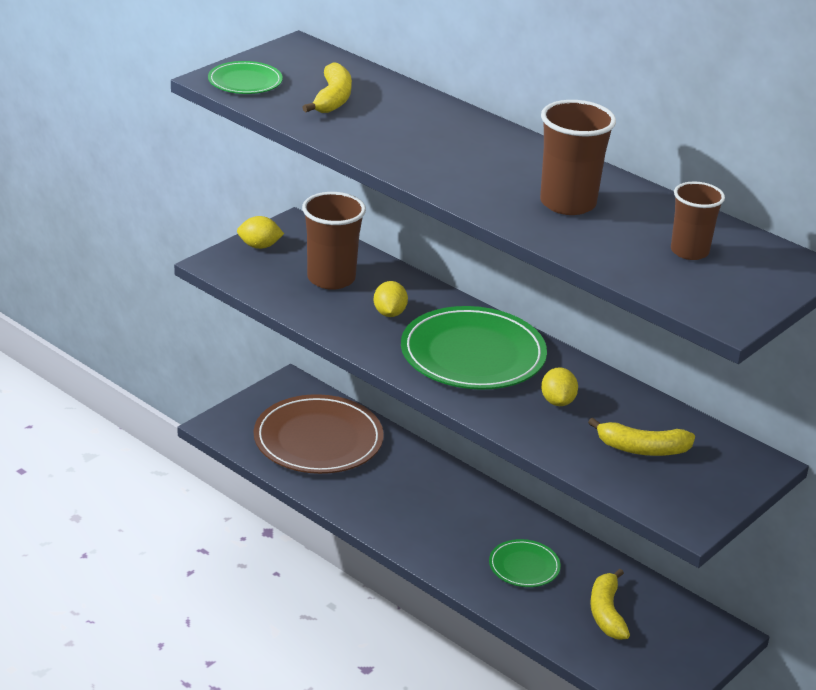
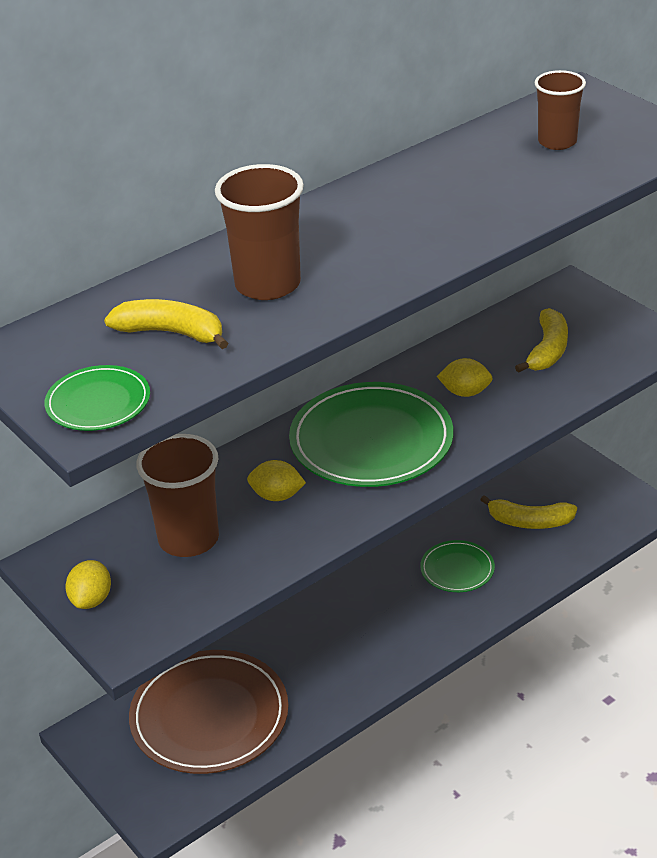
camera: 75 degrees left, 5 degrees up
(568, 203) = (457, 196): brown cup -> brown cup (267, 284)

